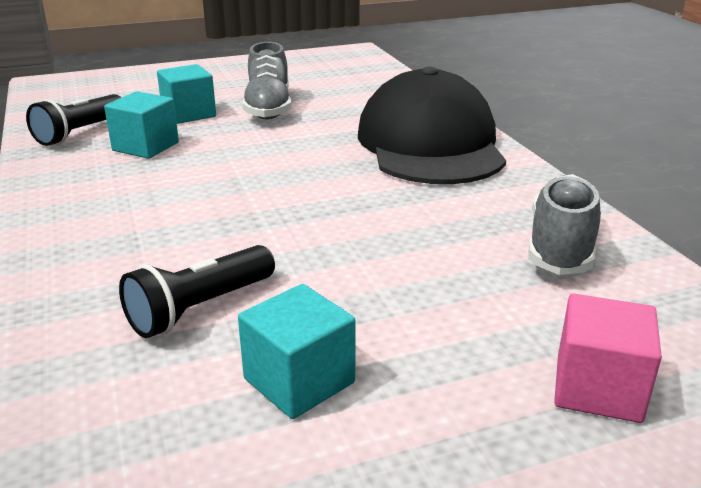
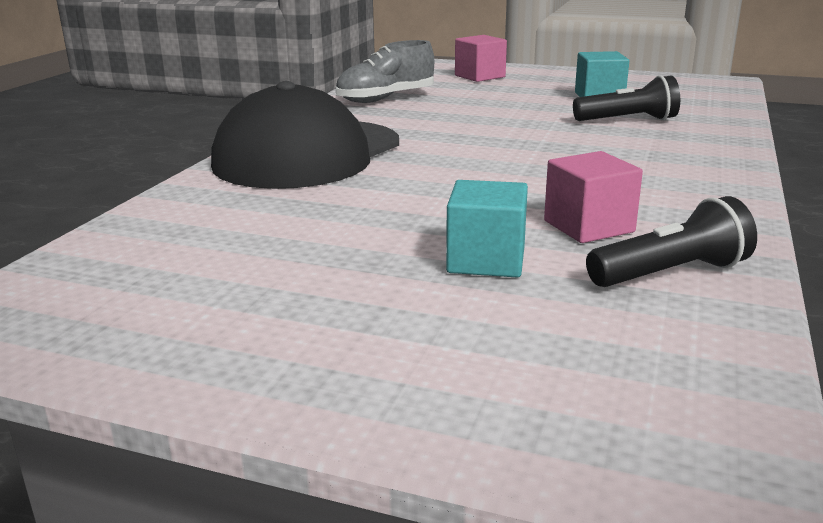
camera: 140 degrees left, 5 degrees down
(146, 146) = (588, 226): turquoise cube -> pink cube
(268, 108) = (370, 237): grey shoe -> none

